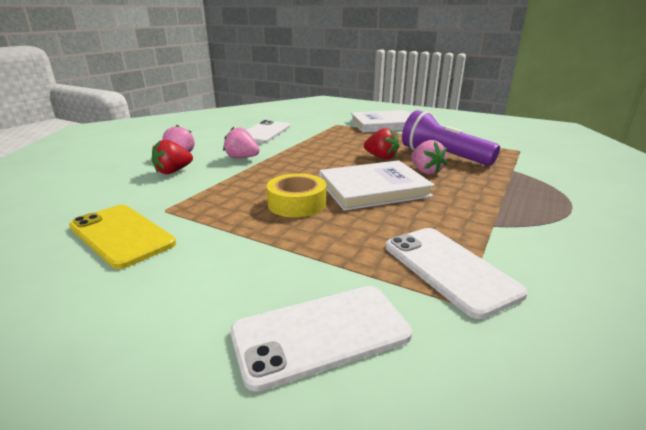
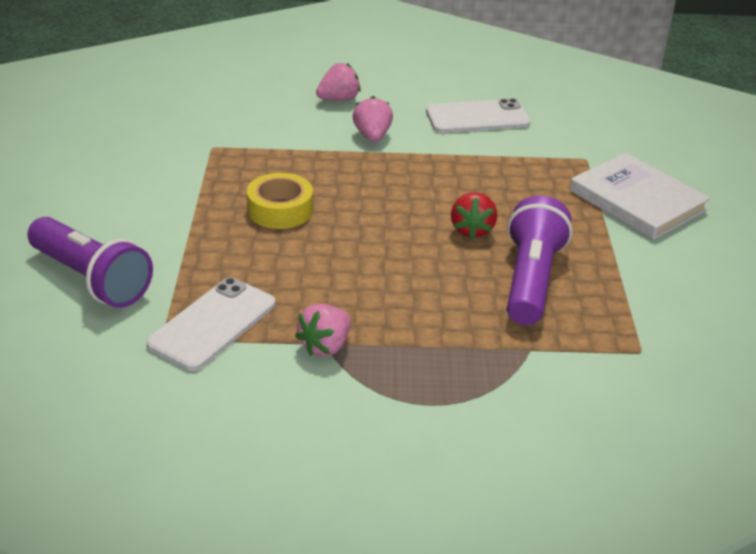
camera: 60 degrees right, 10 degrees up
(122, 235) = (158, 149): yellow phone -> none
(173, 171) = (296, 114): red strawberry -> none
(320, 333) = (91, 279): white phone -> purple flashlight
(373, 188) = (359, 247): white book -> none
(425, 171) = (451, 274): pink strawberry -> pink strawberry (325, 346)

